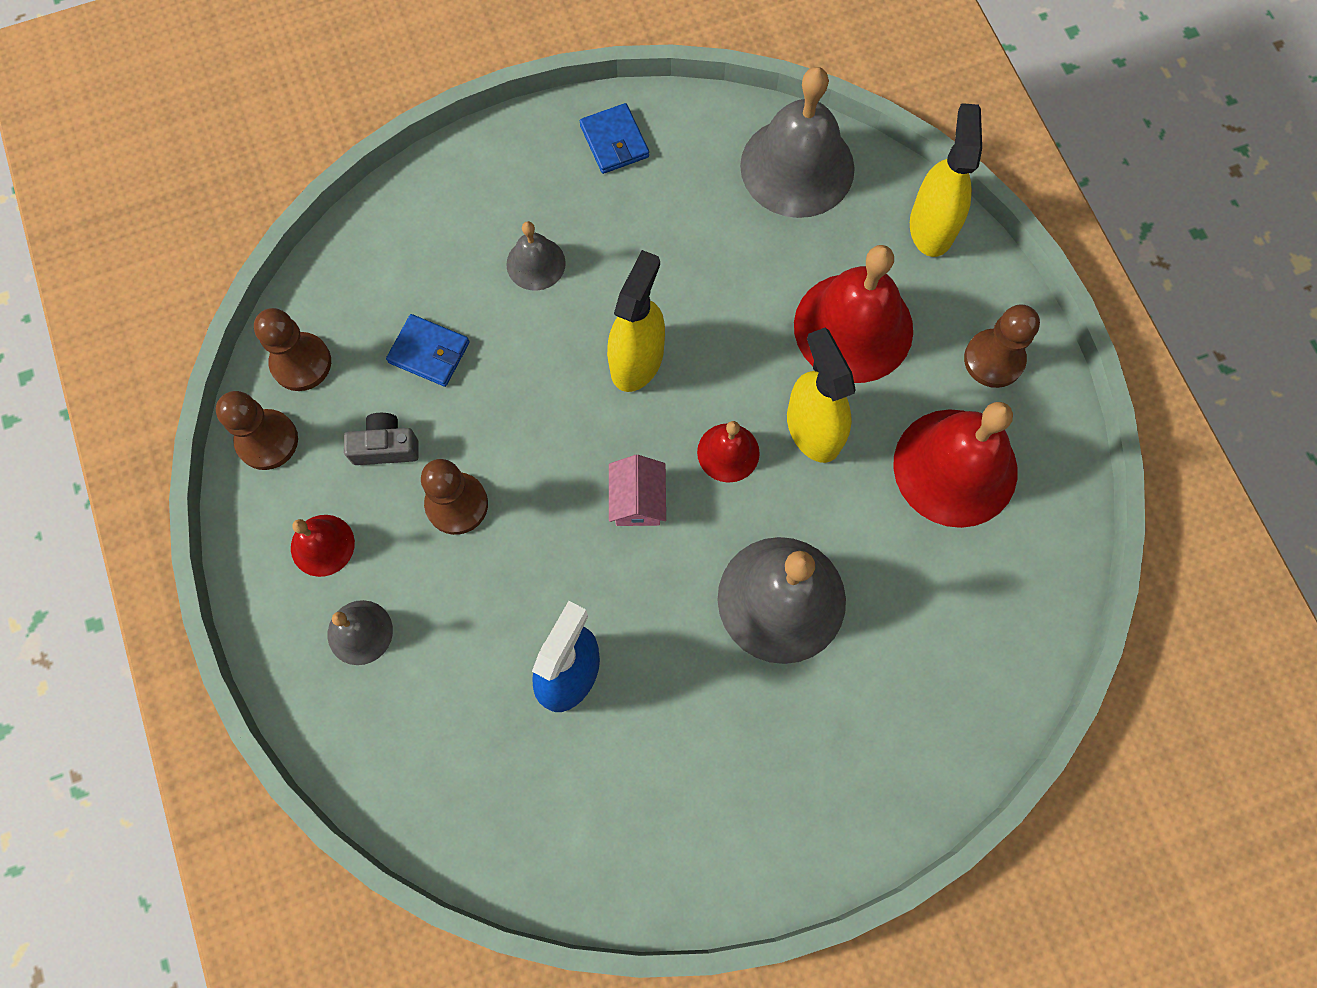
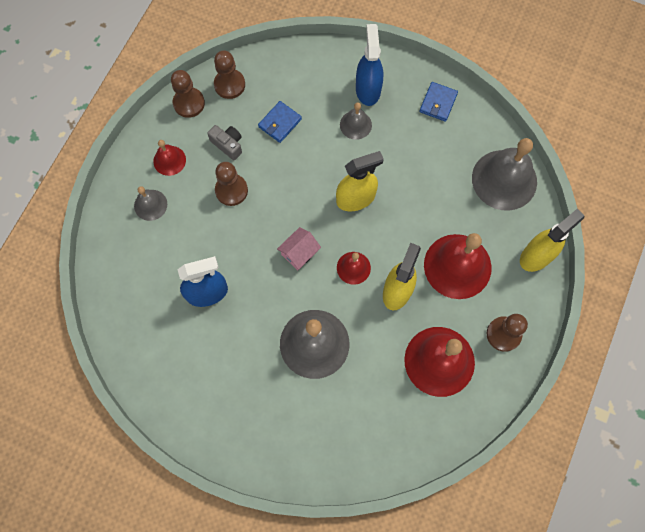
camera: 45 degrees right, 0 degrees up
(429, 352) = (280, 123): blue wallet -> blue wallet turned 60 degrees clockwise
(503, 203) = (368, 89): none -> blue spray bottle

